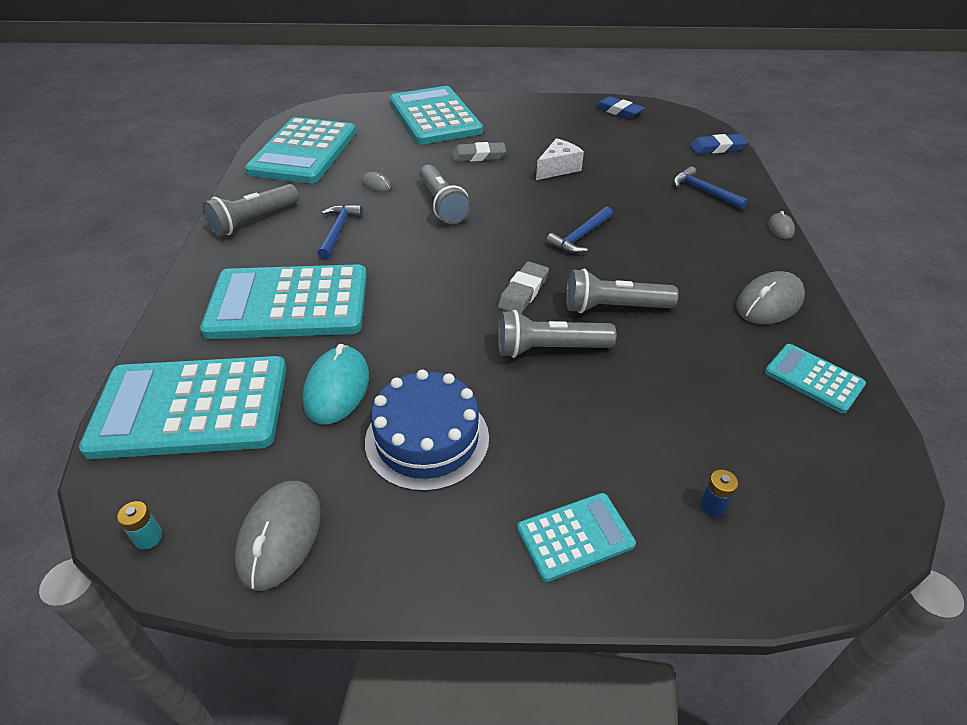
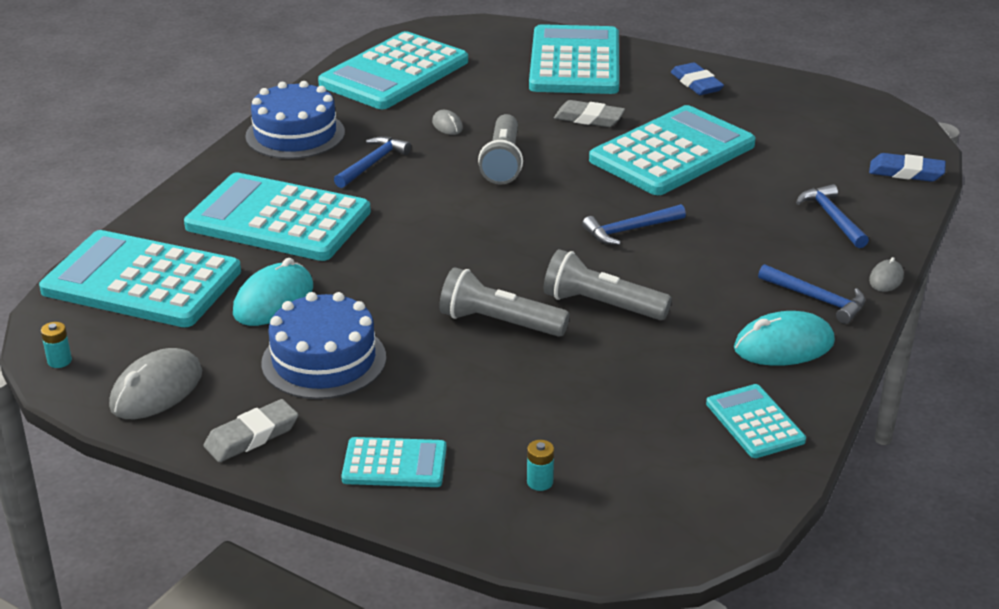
camera: 25 degrees right, 10 degrees down
(253, 220) = (295, 134): grey flashlight -> blue cake
(523, 292) = (517, 267): grey eraser -> grey eraser (252, 436)
(558, 168) = (672, 153): white cheese -> turquoise calculator
(618, 111) = (818, 101): blue eraser -> blue eraser (696, 83)
(713, 505) = (540, 482): blue battery -> turquoise battery
(754, 257) = (817, 299): none -> blue hammer
(769, 303) = (783, 346): grey mouse -> turquoise mouse

